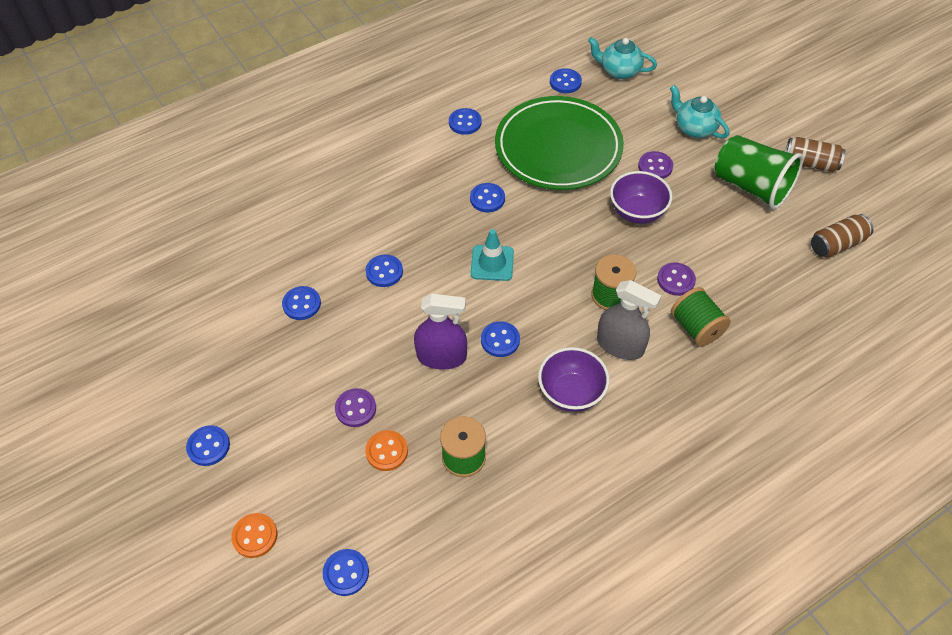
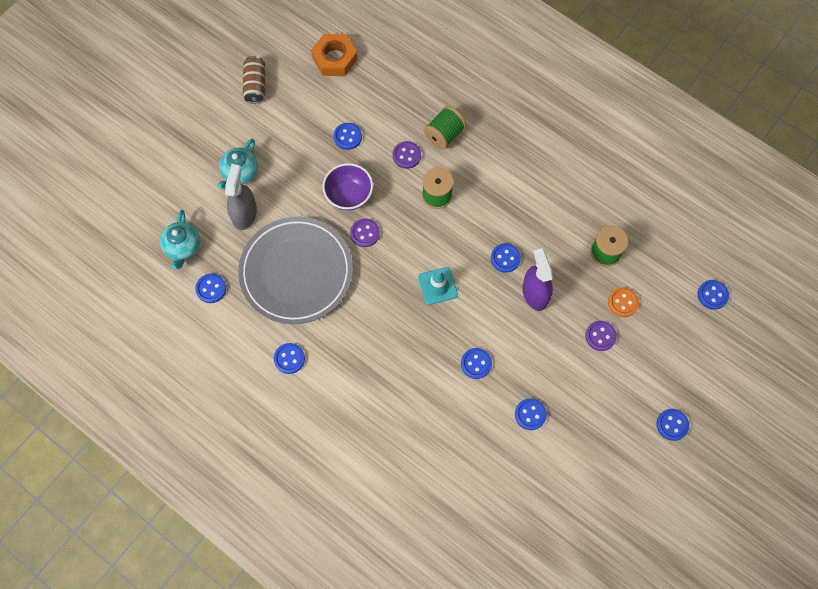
camera: 110 degrees left, 15 degrees up
(255, 536) = (716, 361): orange button -> none
(487, 199) = (373, 311): blue button -> blue button (347, 137)
(558, 148) = (296, 272): green plate -> grey plate
(571, 393) = (529, 200): purple bowl -> none
(620, 345) = (478, 179): grey spray bottle -> grey spray bottle (244, 214)
(655, 166) = (294, 193): purple button -> purple button (365, 233)
(751, 187) = (294, 121): green cup -> none
(837, 244) = (334, 58): brown can -> orange nut

